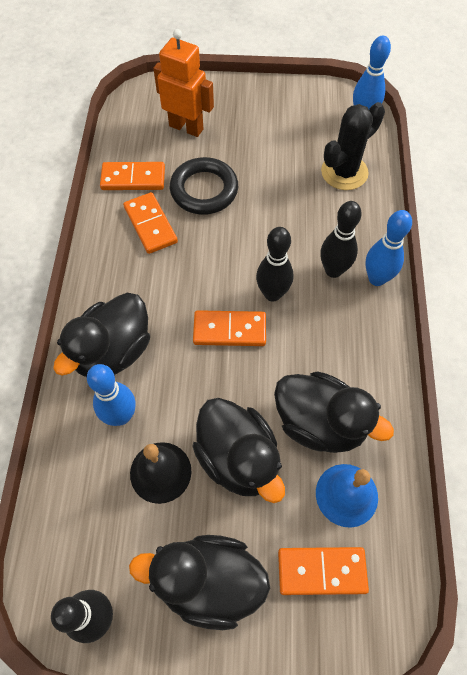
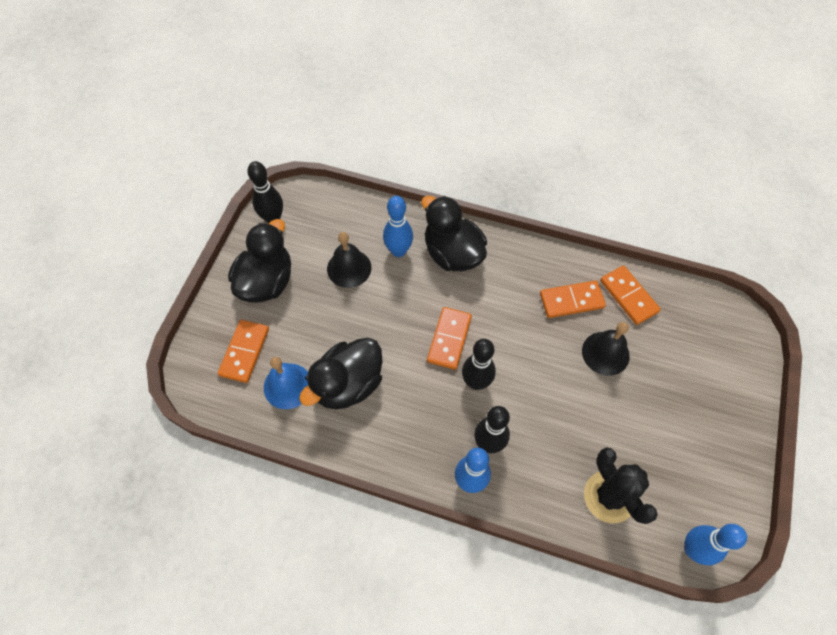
camera: 105 degrees right, 0 degrees up
(133, 178) = (628, 296): orange domino -> orange domino turned 45 degrees counterclockwise
(186, 127) = (691, 355): orange robot -> none
(204, 190) = (605, 353): black ring -> black bell
(238, 458) = (341, 319): black duck -> none

